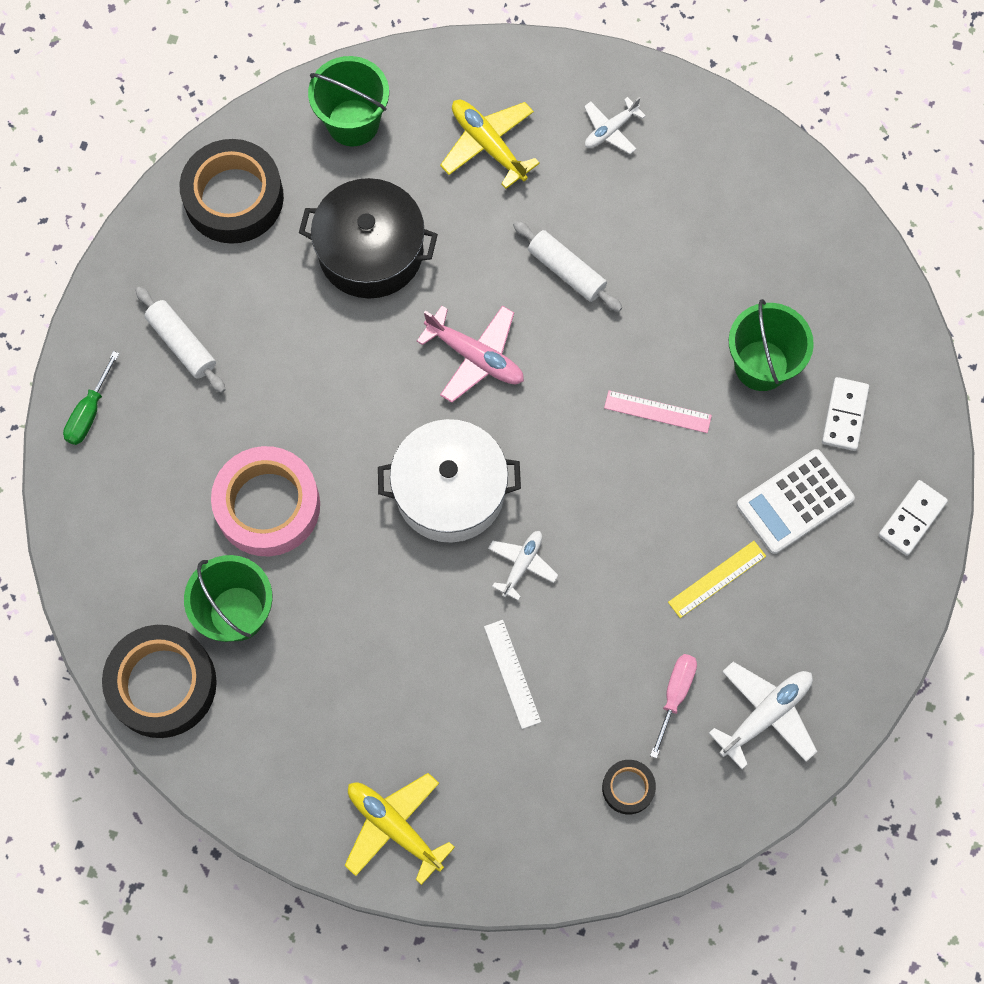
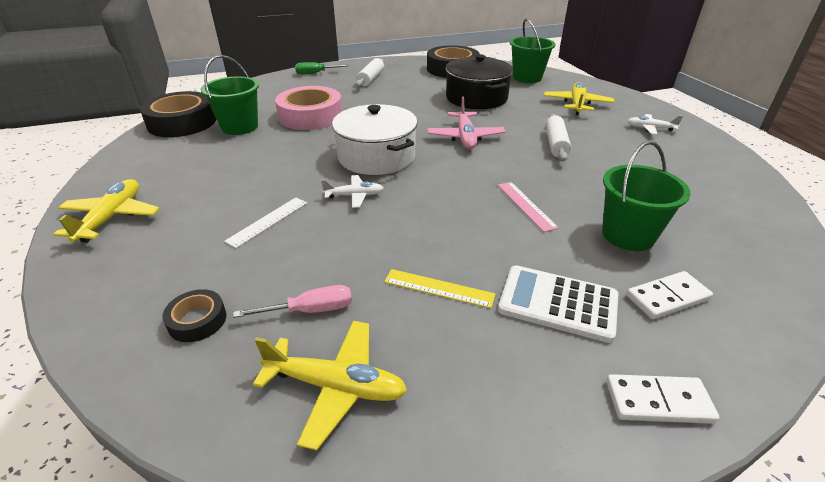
camera: 55 degrees right, 35 degrees down
(765, 715) = (336, 386): white plane -> yellow plane

